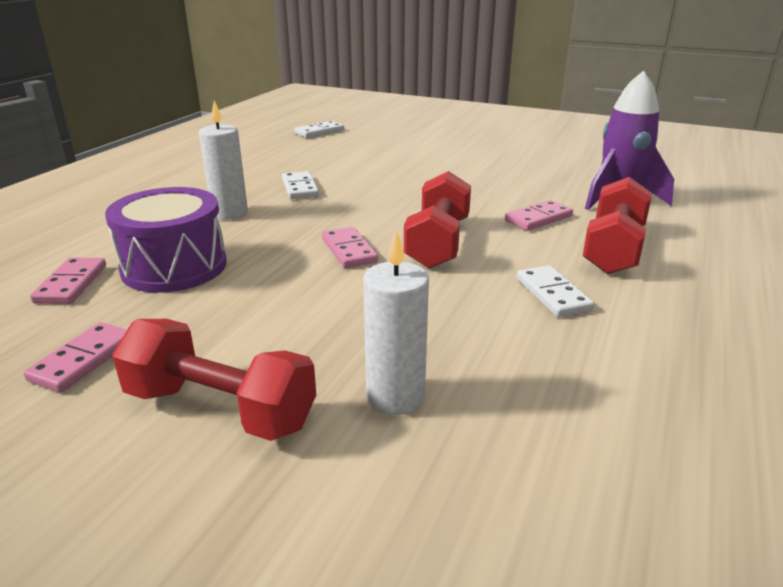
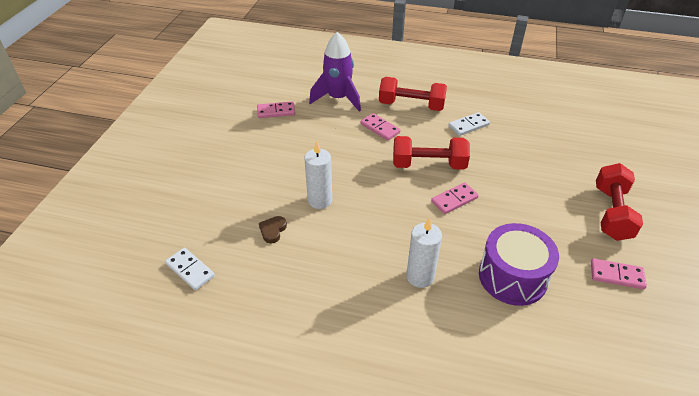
camera: 100 degrees left, 15 degrees up
(71, 284) = (559, 323): pink domino -> pink domino (276, 111)
(300, 188) = (358, 247): white domino -> none
(350, 156) = (273, 230): none -> brown heart
(395, 397) = (571, 165): white candle -> white candle (320, 200)

